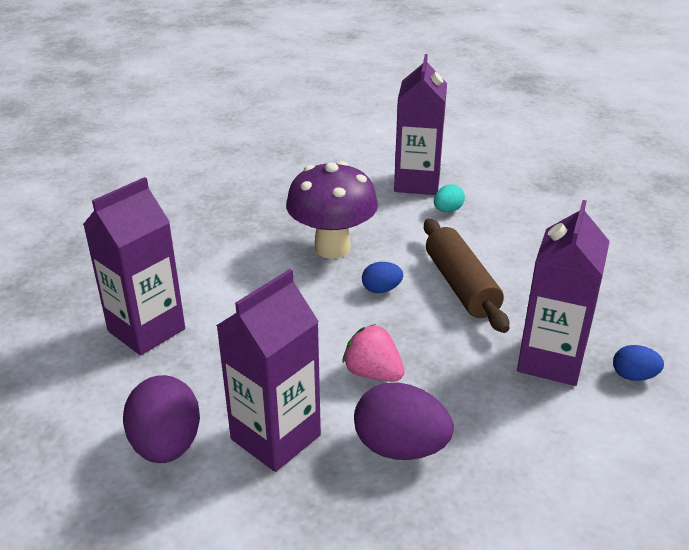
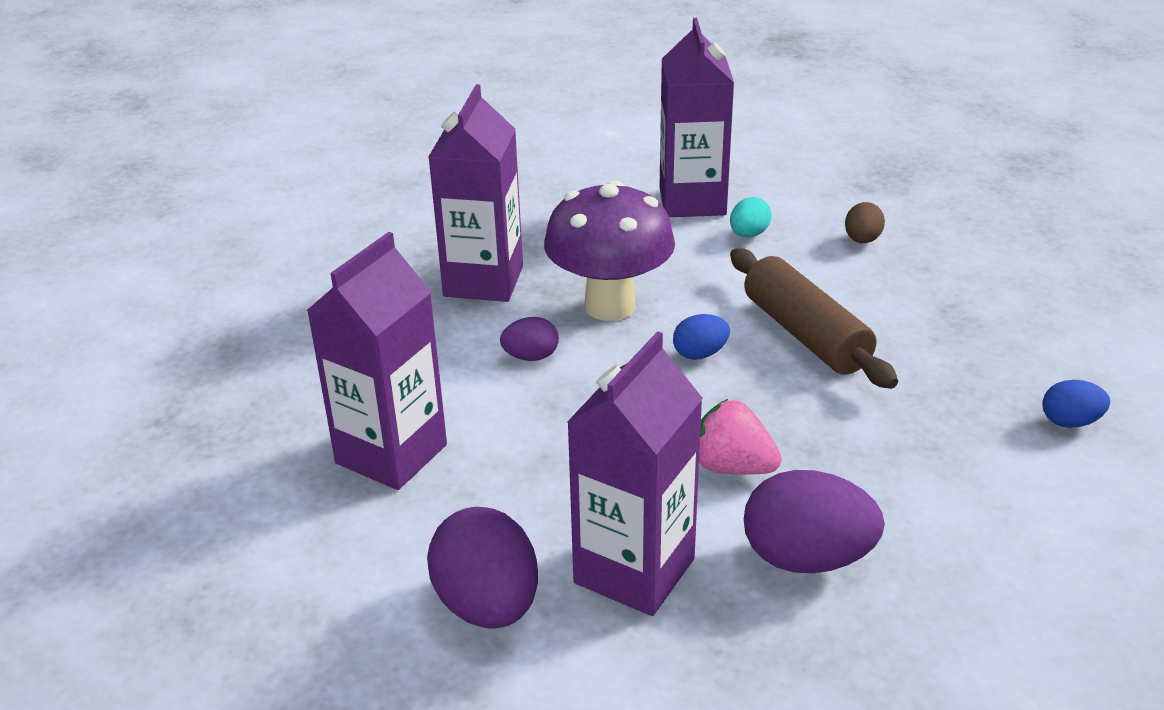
camera: 10 degrees left, 0 degrees up
(265, 276) = (531, 357): none -> purple egg
(527, 224) = (862, 240): none -> brown egg
(550, 360) = (958, 417): purple carton -> purple carton (483, 281)

